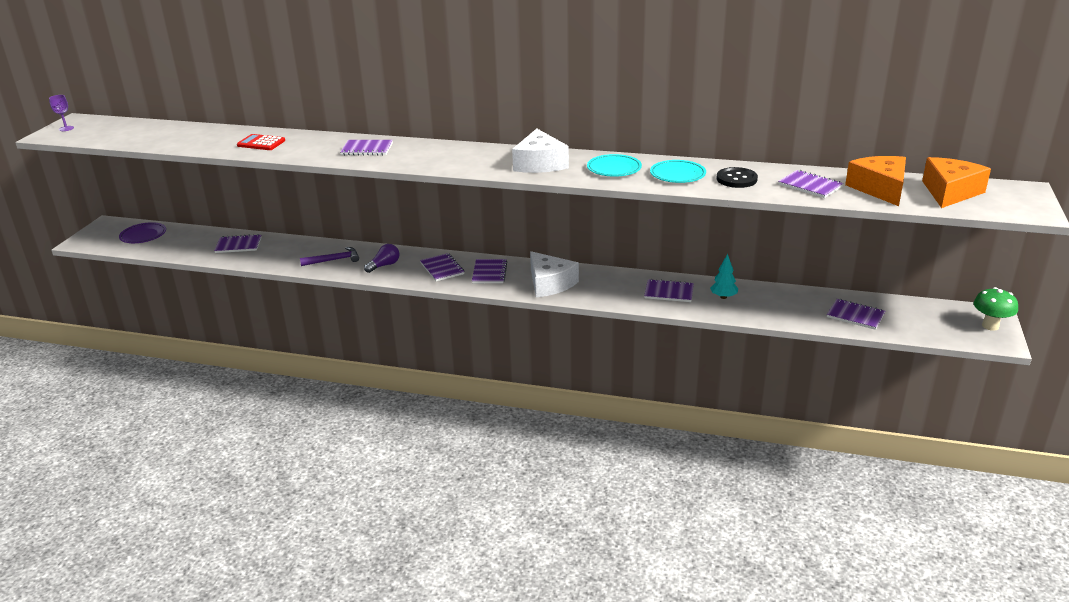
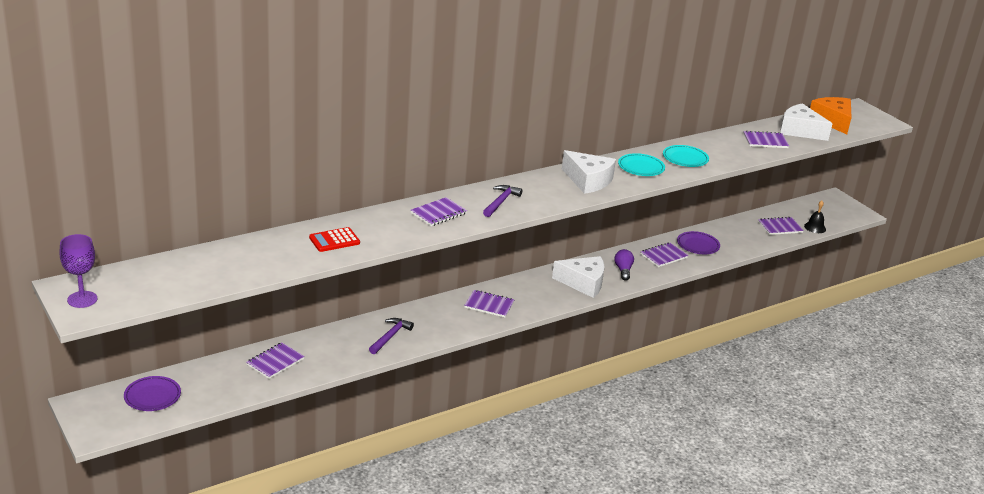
camera: 50 degrees left, 0 degrees up
(66, 128) = (82, 299): purple goblet -> purple goblet, size x1.61
(384, 265) = (440, 322): purple light bulb -> purple light bulb (623, 270)
(430, 156) = (501, 202): none -> purple hammer
(489, 272) = (528, 293): purple notebook -> none
(723, 297) = (698, 245): turquoise tree -> purple plate
(736, 179) = (721, 150): black button -> none
(880, 189) = (800, 131): orange cheese -> white cheese
(902, 331) = (815, 227): none -> black bell
(990, 326) = (844, 205): green mushroom -> none

